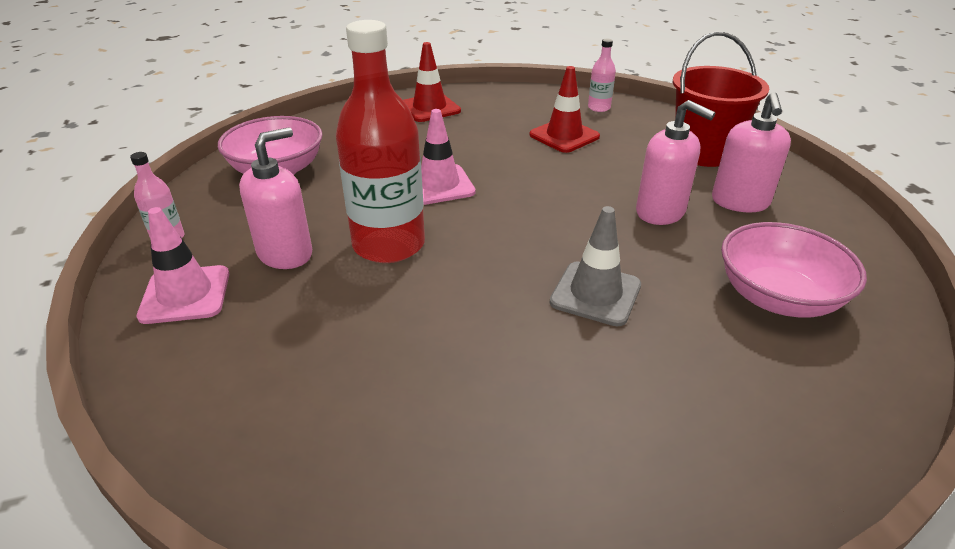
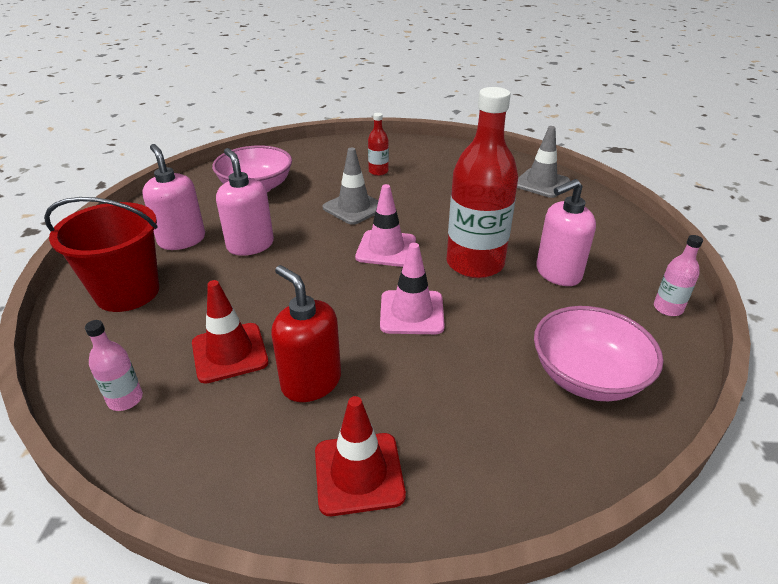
camera: 160 degrees left, 0 degrees up
(185, 295) = (625, 258): pink traffic cone -> pink traffic cone (386, 249)
(283, 448) = (541, 183): none -> grey traffic cone
(489, 133) = (311, 382): none -> red soap dispenser
(628, 395) = (378, 171): none -> red bottle
(740, 202) = (182, 240): pink soap dispenser -> pink soap dispenser turned 60 degrees counterclockwise

